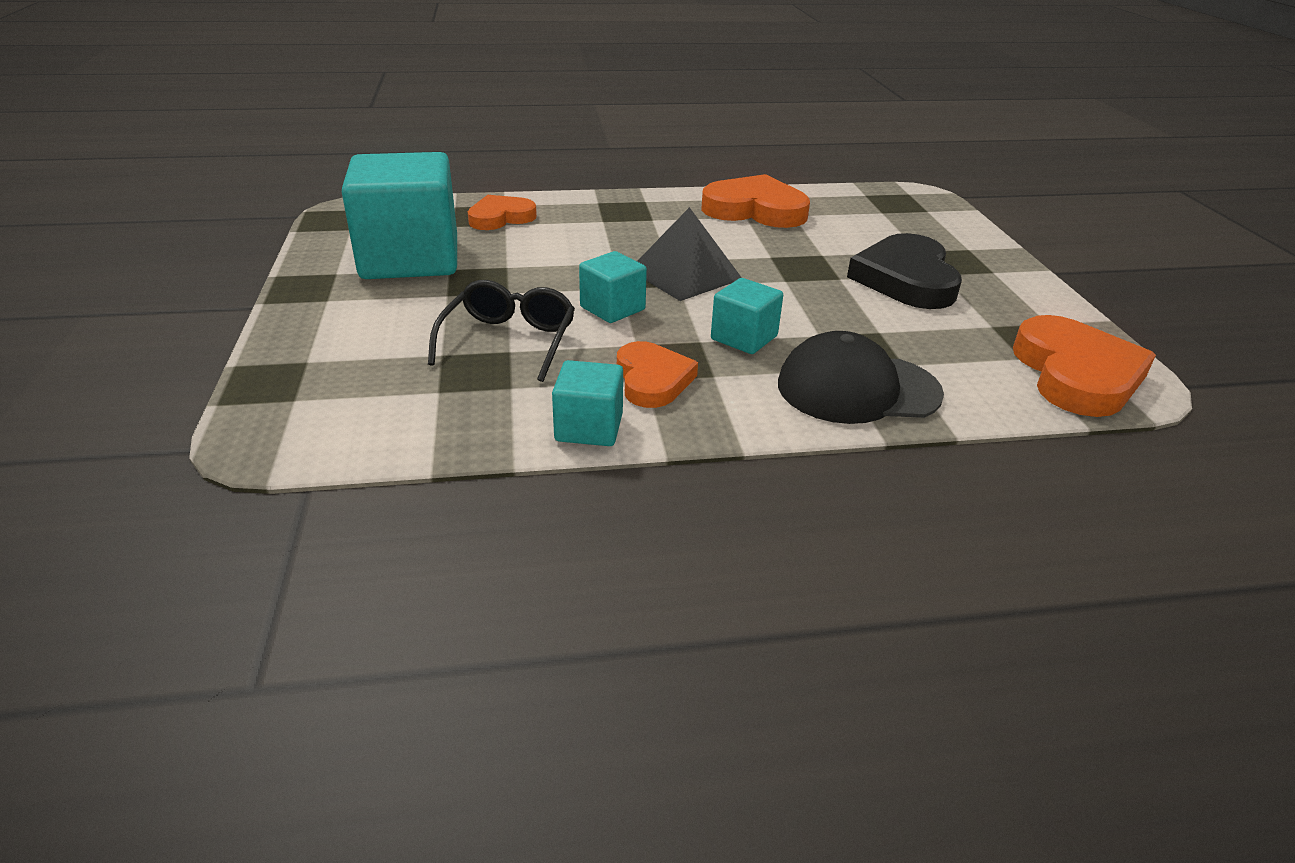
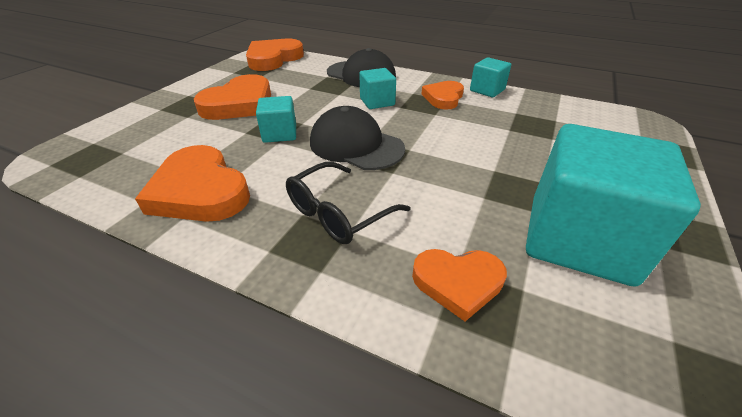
camera: 145 degrees left, 5 degrees up
(509, 341) = (508, 134): black glasses -> black glasses (338, 213)
(612, 308) = (430, 136): turquoise cube -> turquoise cube (279, 134)
(685, 274) = (356, 145): black pyramid -> black cap
(906, 279) = (240, 104): black heart -> orange heart

